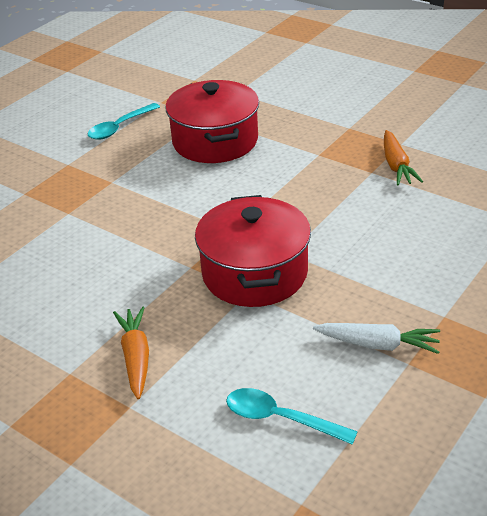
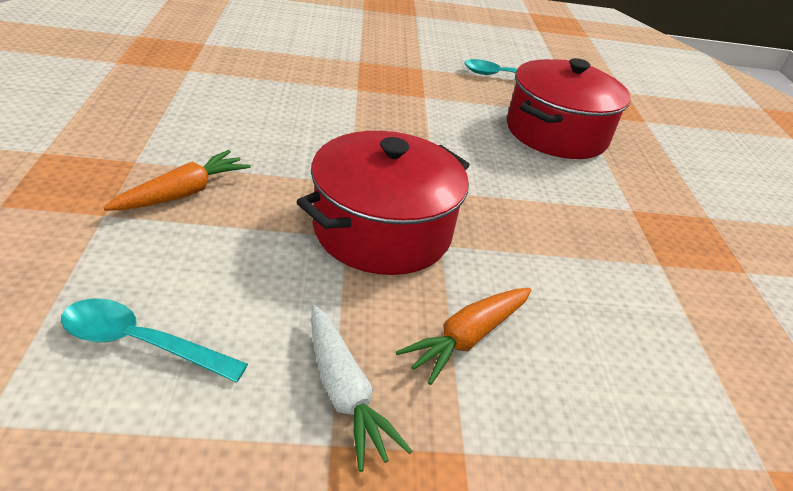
camera: 45 degrees right, 0 degrees up
(281, 418) = (141, 343): turquoise spoon -> turquoise spoon turned 60 degrees counterclockwise
(396, 165) = (702, 282): orange carrot -> orange carrot (468, 338)

